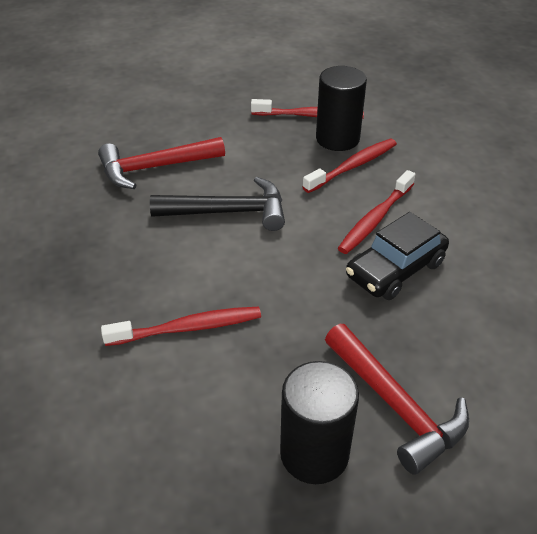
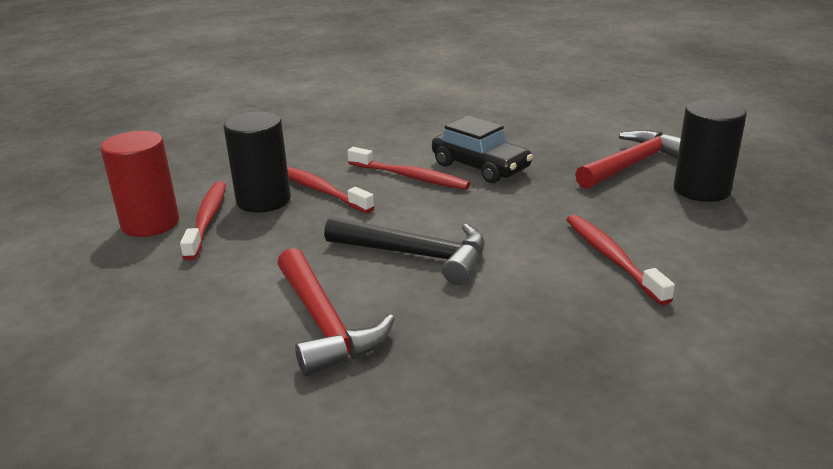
camera: 95 degrees left, 15 degrees down
(228, 212) = (416, 255): black hammer -> black hammer turned 120 degrees clockwise
(308, 94) = (150, 223): none -> red cylinder

